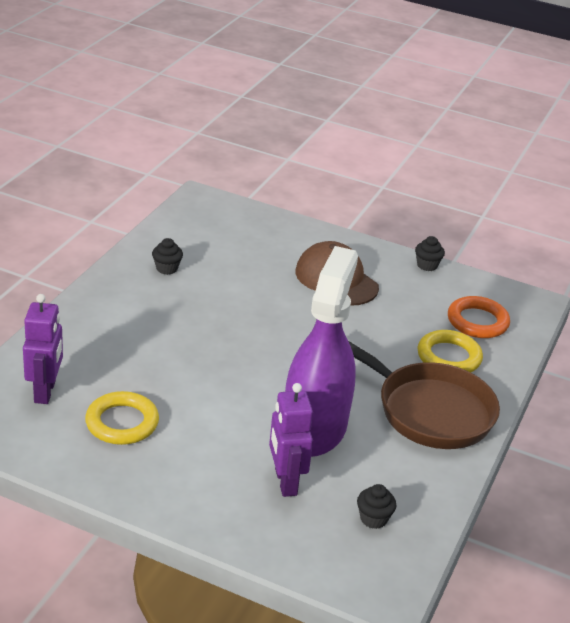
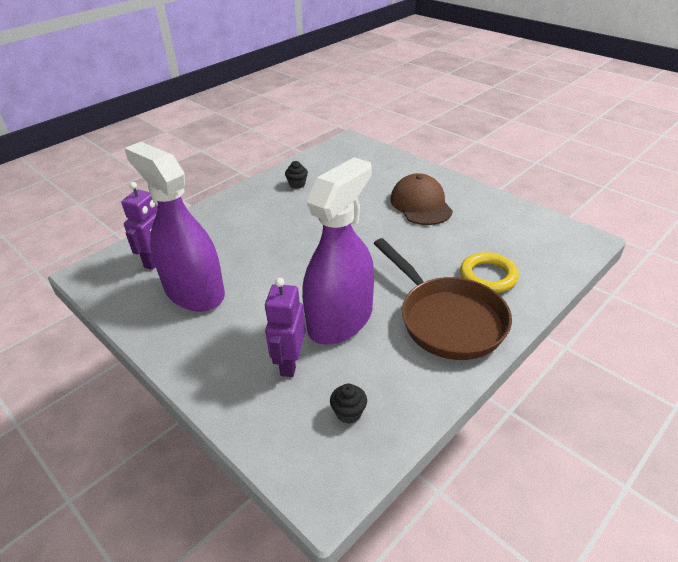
camera: 25 degrees right, 5 degrees up
(122, 423) = (194, 291): yellow ring -> purple spray bottle
(427, 265) = (502, 201): black cupcake -> none
(477, 321) = (527, 250): orange ring -> none

